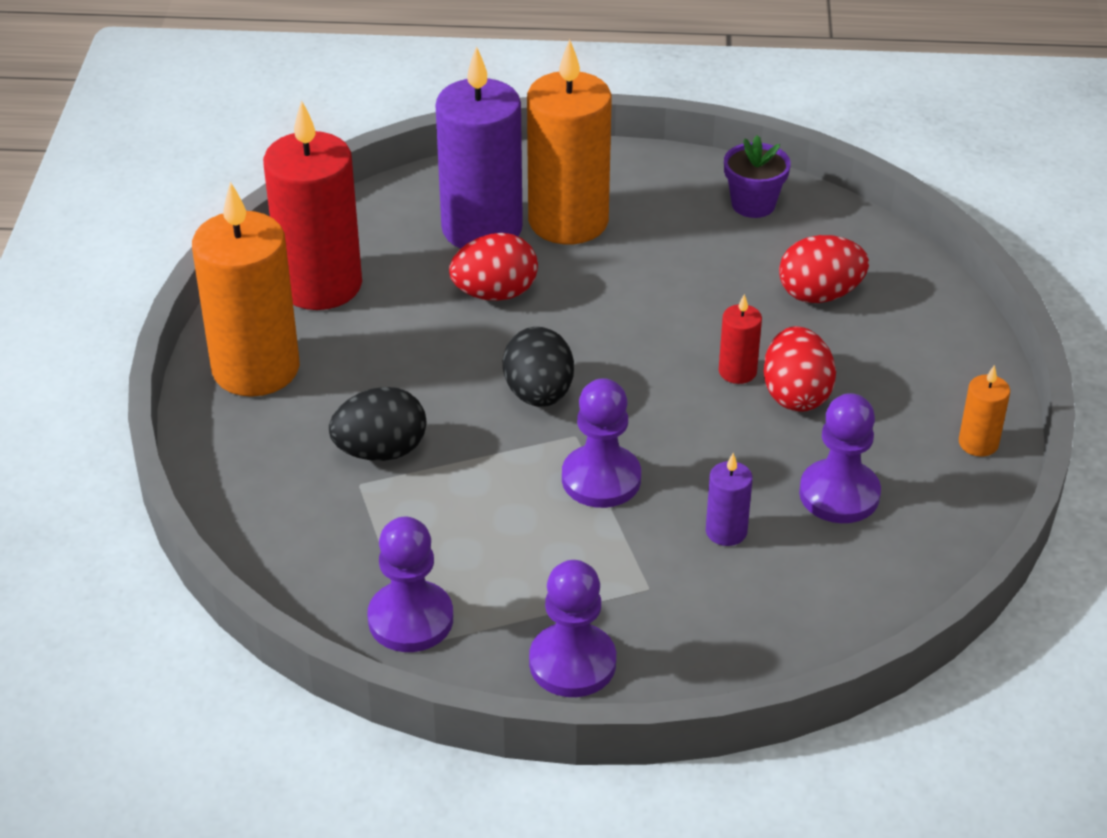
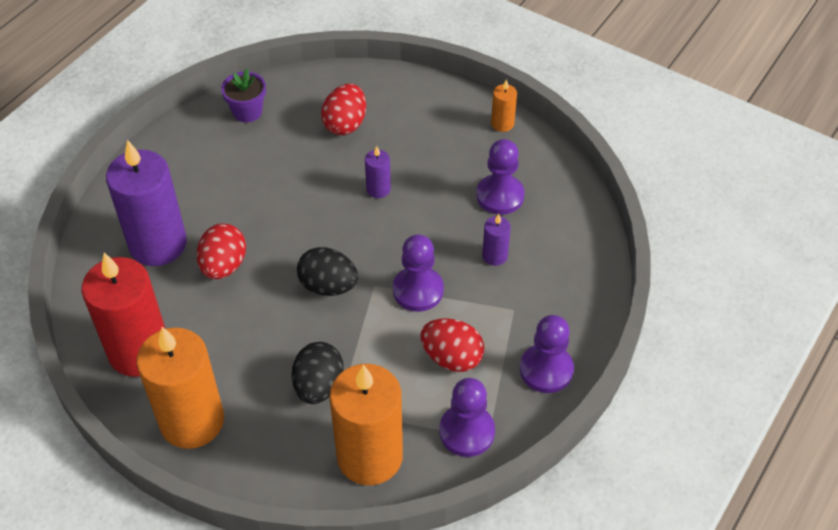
camera: 60 degrees left, 10 degrees up
(568, 221) = (188, 200): orange candle -> orange candle (370, 456)
(737, 371) = (378, 189): red candle -> purple candle
(796, 395) = (415, 174): red egg -> red egg (452, 357)

